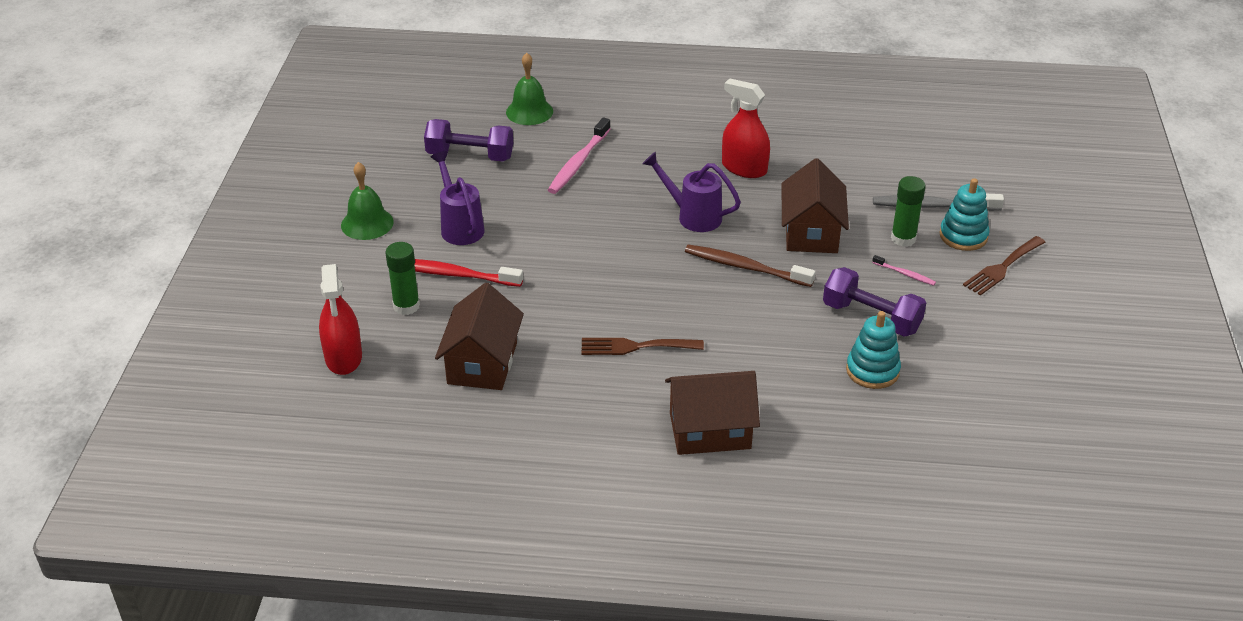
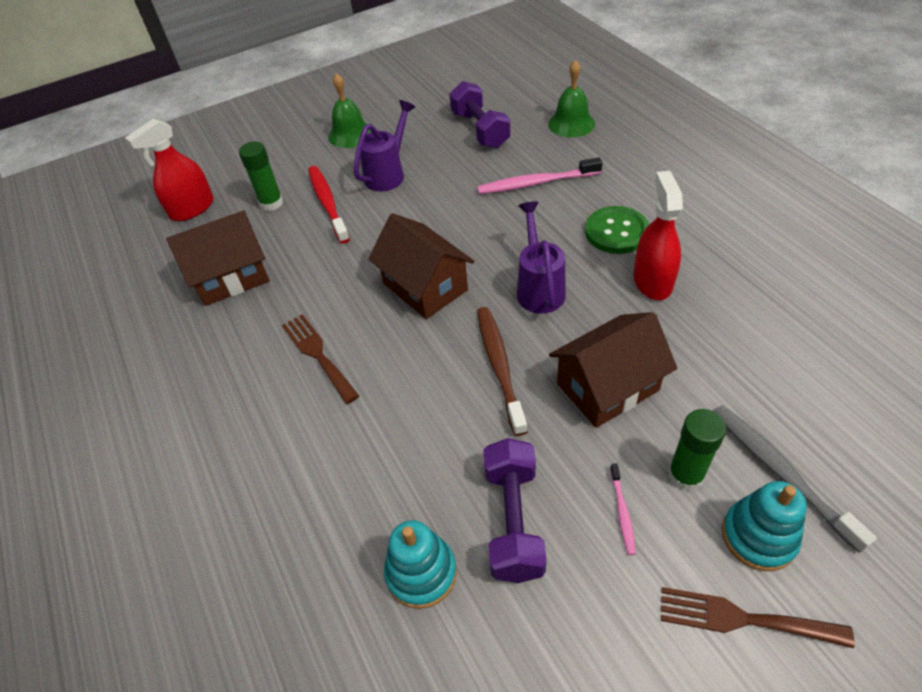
camera: 60 degrees right, 10 degrees up
(679, 157) = (616, 232): none -> green button
(710, 431) = (232, 475): brown house -> brown house (425, 287)

